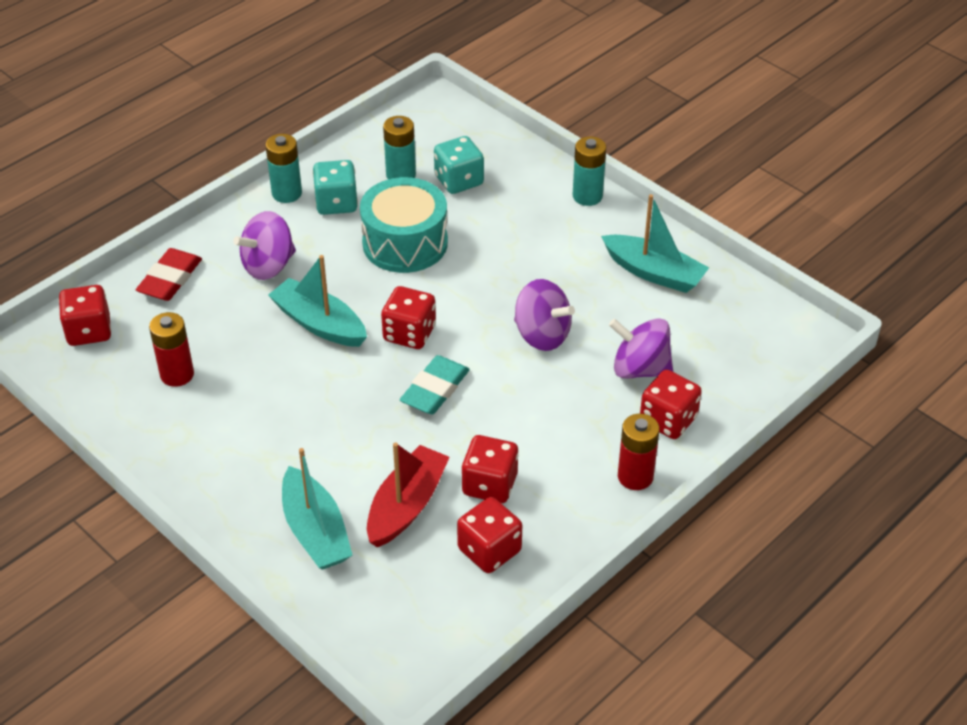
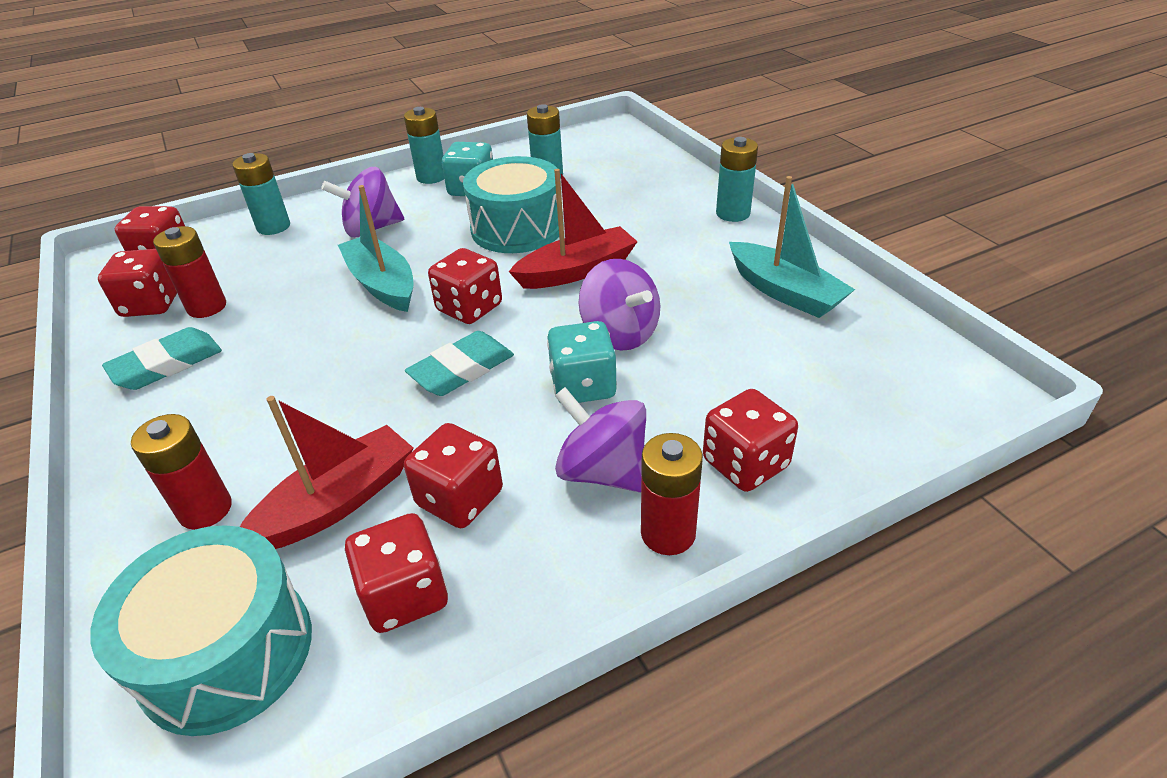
camera: 20 degrees right, 5 degrees down
(122, 381) = (151, 304): none -> red dice
(170, 279) = (273, 227): red eraser -> turquoise battery
(188, 432) = (167, 364): none -> turquoise eraser
(315, 531) = (205, 509): turquoise boat -> red battery
(399, 607) = (227, 652): none -> turquoise drum
(459, 180) = (602, 186): turquoise dice -> turquoise dice (583, 386)
(480, 280) = (577, 271): none -> red boat
(640, 369) = (728, 392): purple spinning top -> purple spinning top (602, 471)

